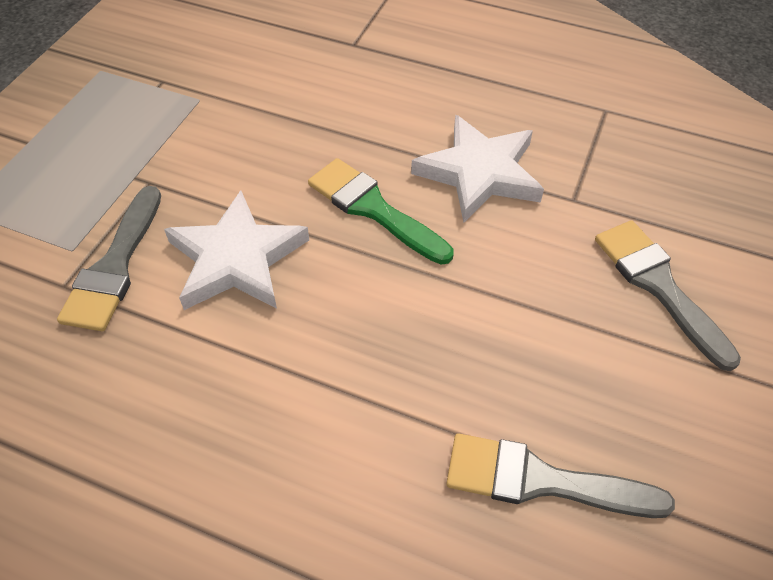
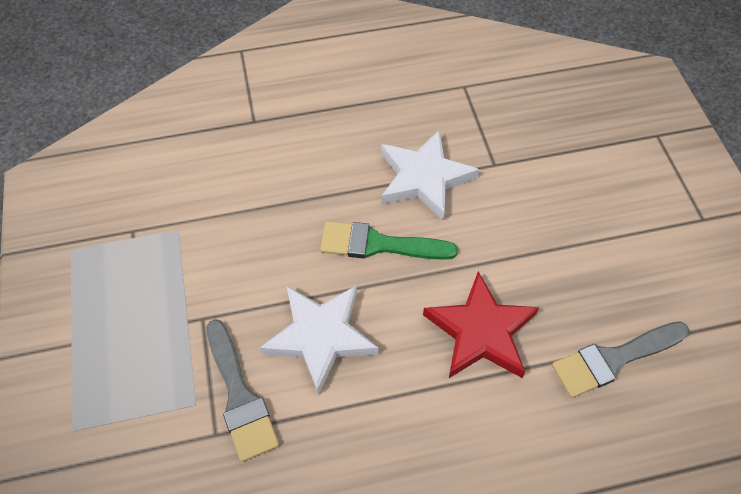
camera: 35 degrees left, 5 degrees up
(405, 352) = (480, 331): none -> red star
(658, 286) = (584, 196): grey brush -> none

